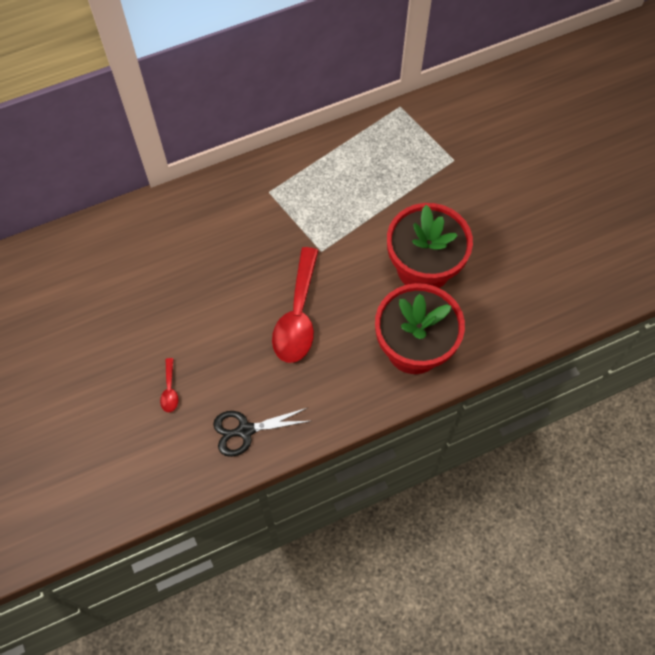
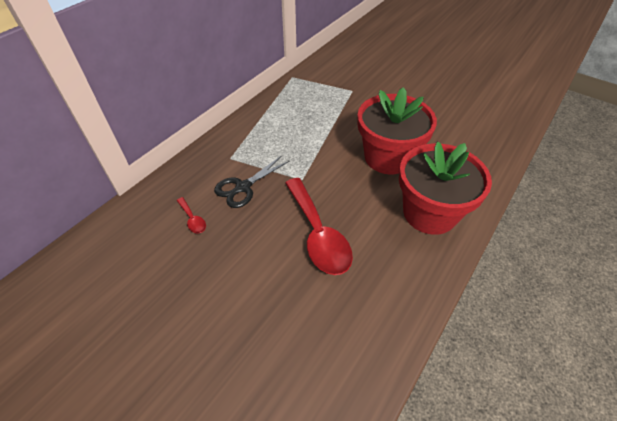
camera: 30 degrees left, 15 degrees down
(170, 390) = (237, 368): red spoon -> red spoon (193, 219)
(245, 430) = (343, 364): black scissors -> black scissors (243, 187)

